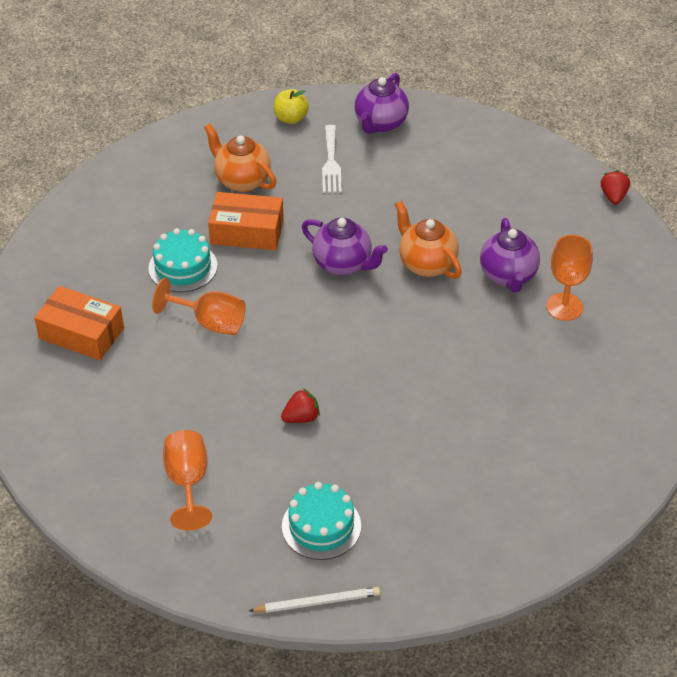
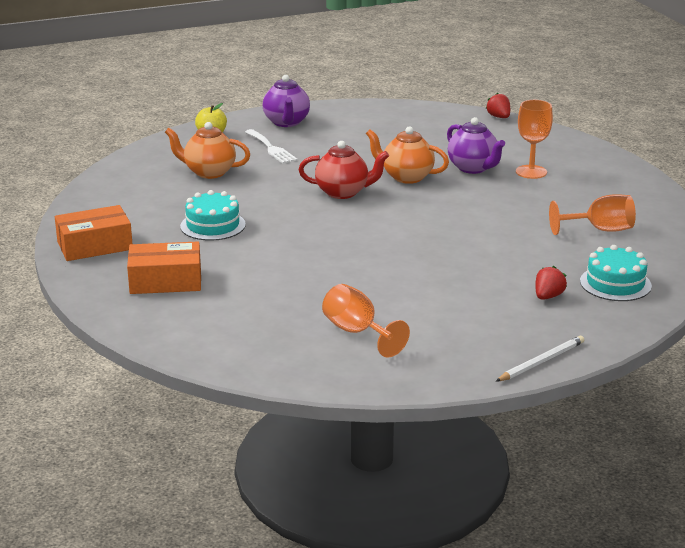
camera: 30 degrees left, 20 degrees down
(210, 322) = (271, 247): orange goblet -> orange goblet (600, 230)
(247, 231) = (245, 195): orange box -> orange box (95, 246)
(301, 417) = (407, 274): red strawberry -> red strawberry (548, 296)
(321, 526) = (493, 322): turquoise cake -> turquoise cake (615, 283)
(343, 264) = (343, 192): purple teapot -> red teapot

